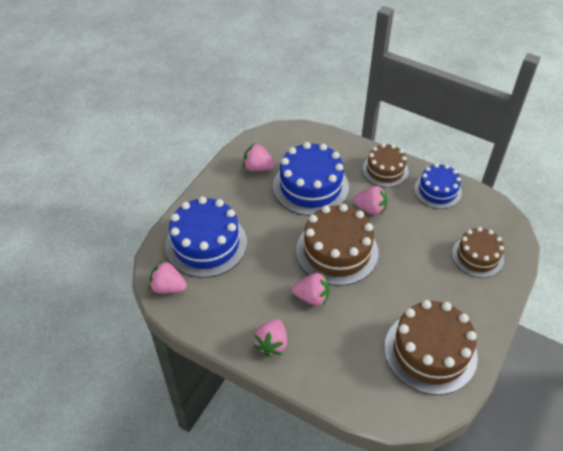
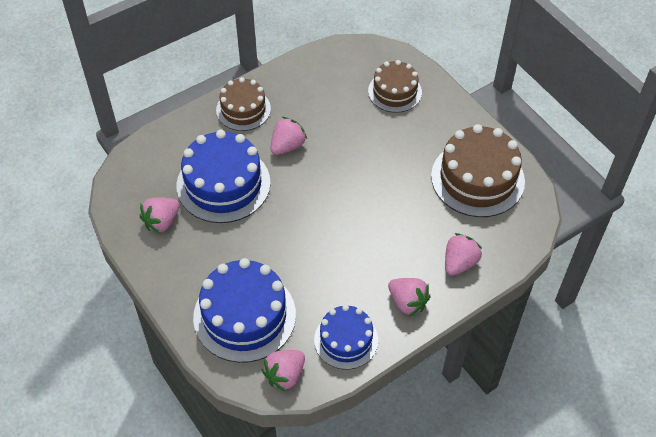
camera: 65 degrees left, 5 degrees up
(312, 297) = (370, 245): pink strawberry -> pink strawberry (459, 263)
(337, 251) = (325, 199): brown cake -> none
(437, 191) = (298, 81): blue cake -> blue cake (346, 340)

